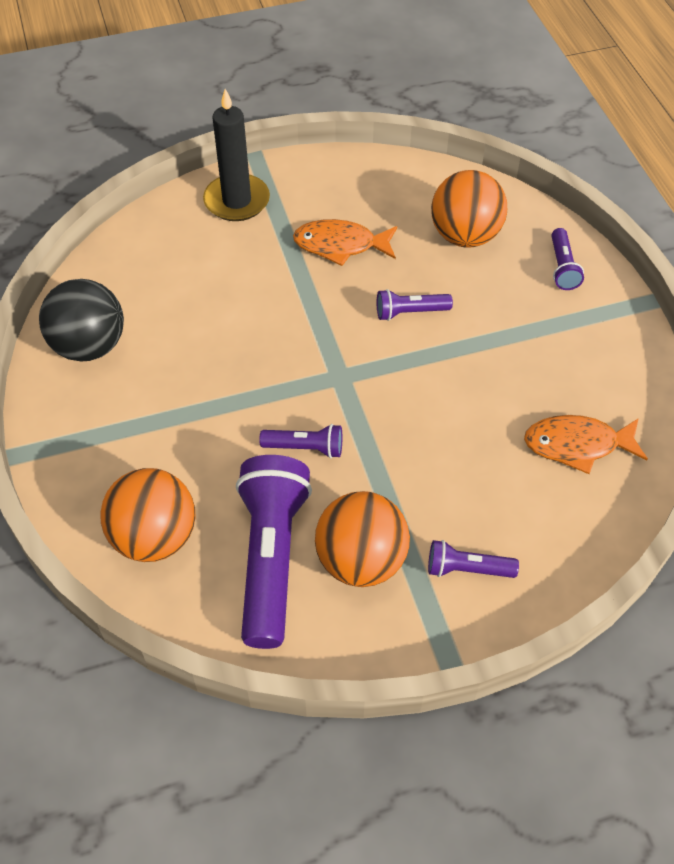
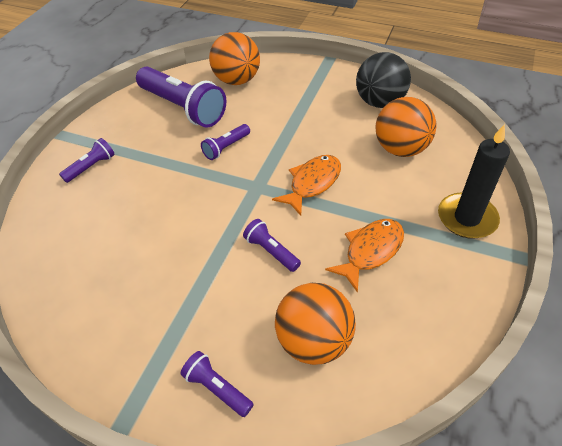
camera: 130 degrees right, 5 degrees down
(361, 561) = (144, 134): orange ball -> orange ball (400, 149)
(410, 312) = (271, 251): purple flashlight -> purple flashlight turned 75 degrees counterclockwise
(577, 445) = (85, 266): orange fish -> orange fish (312, 183)

